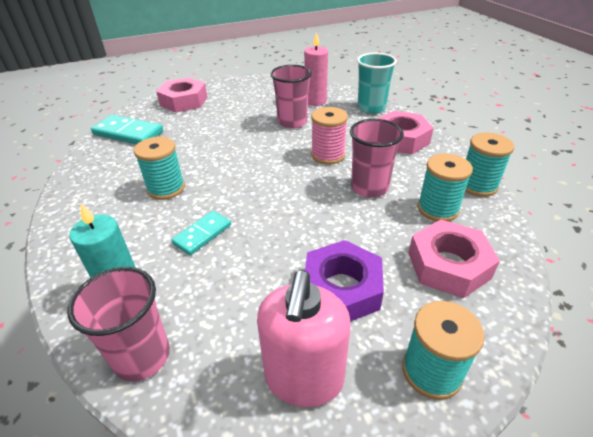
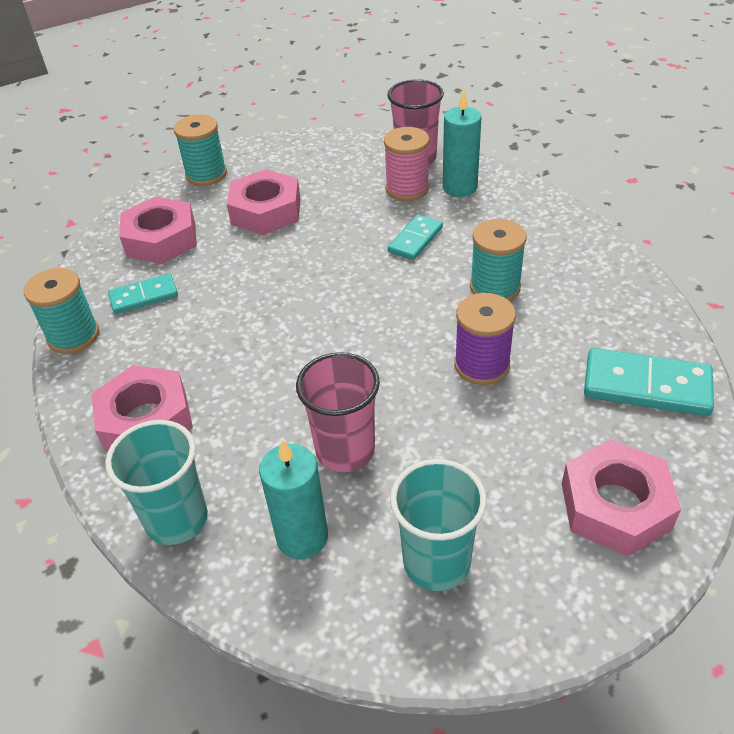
camera: 175 degrees right, 5 degrees up
(205, 148) = (482, 365): none -> purple spool
(263, 93) = (436, 562): none -> turquoise cup
(304, 378) = (296, 162): pink soap dispenser -> none
(315, 101) = (302, 537): pink candle -> turquoise candle
(328, 155) = (276, 369): pink spool -> pink spool (407, 189)
(342, 289) = (266, 211): purple nut -> pink nut
(369, 188) = (221, 317): pink cup -> none
(437, 209) = (144, 296): turquoise spool -> turquoise domino

